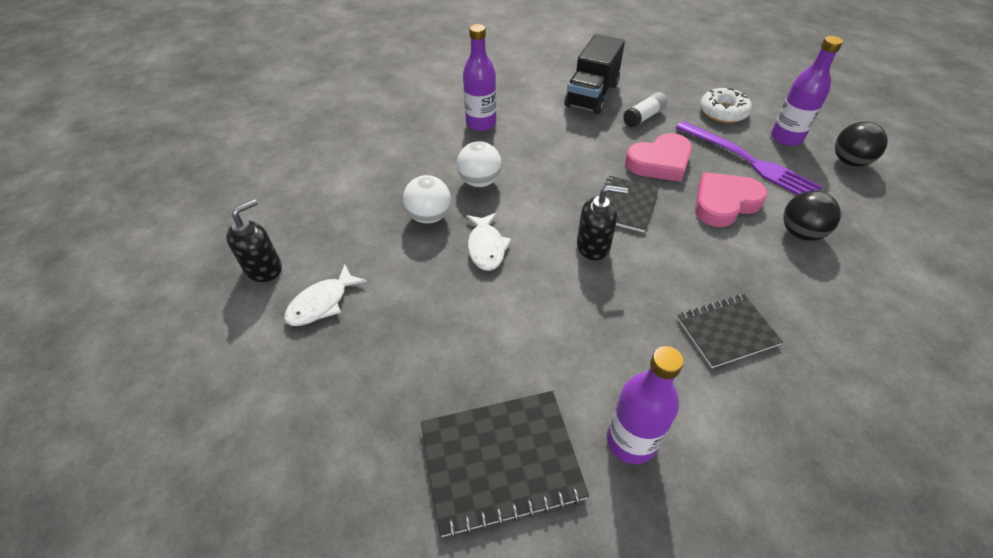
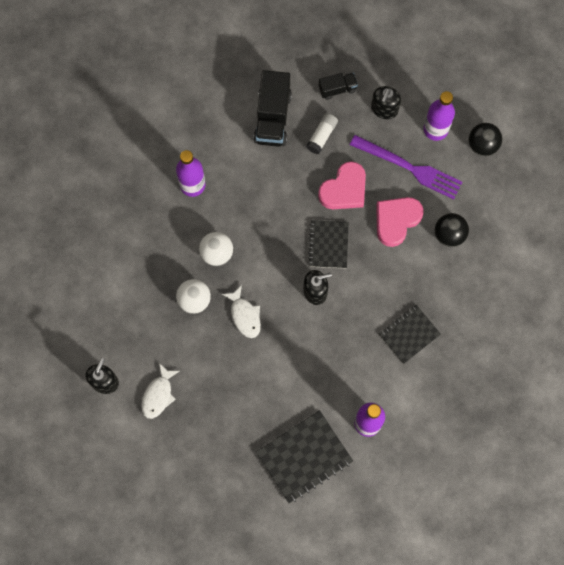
camera: 20 degrees left, 25 degrees up
(671, 89) = (337, 89): none -> black truck
(723, 112) = (384, 109): white donut -> black soap dispenser

